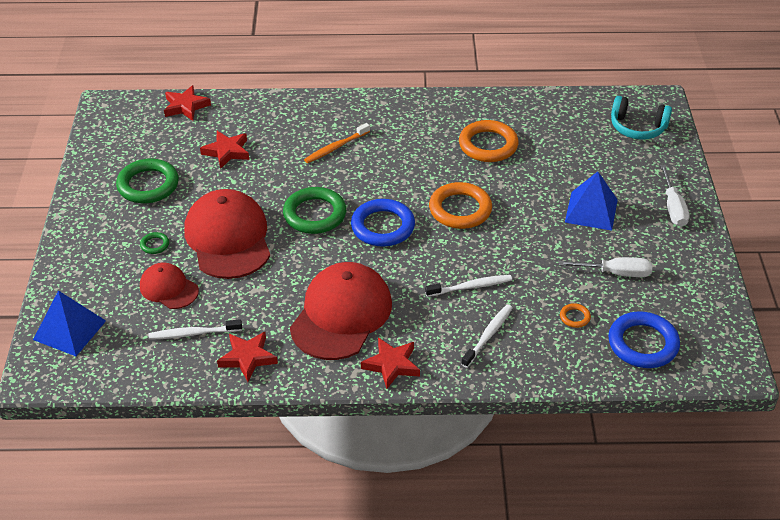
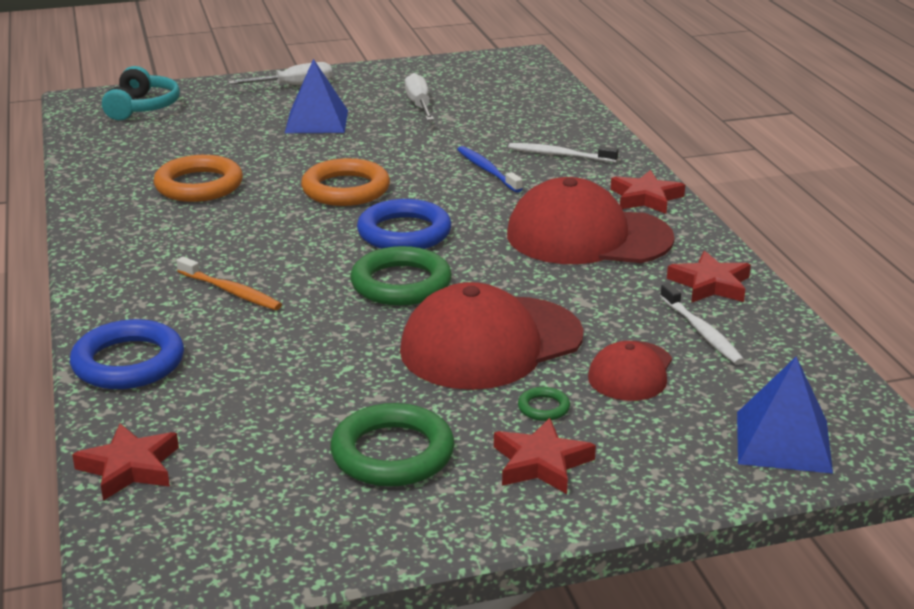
camera: 105 degrees left, 15 degrees down
(227, 152) = (268, 389): red star -> red star (541, 463)
(470, 287) = (487, 170): white toothbrush -> blue toothbrush
(574, 317) = (501, 118): orange ring -> none
(643, 344) = (518, 89): blue ring -> blue ring (128, 362)

